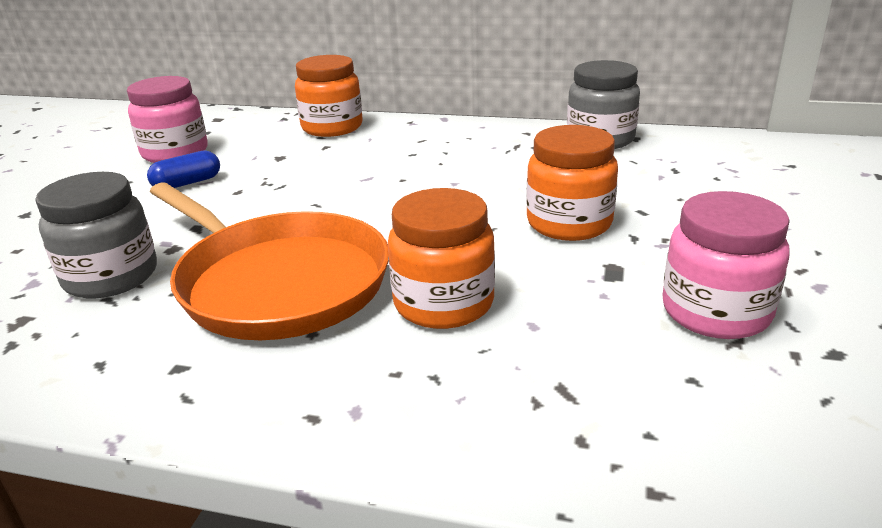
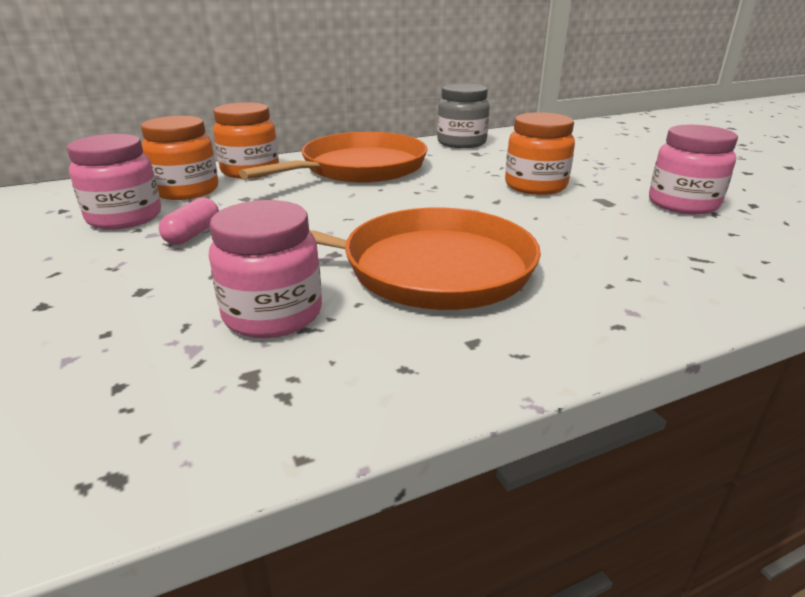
camera: 40 degrees left, 0 degrees up
(111, 277) = (273, 314): grey jar -> pink jar
(187, 183) = (193, 234): blue capsule -> pink capsule
(428, 148) = (359, 168): none -> orange pan
(443, 303) = (557, 243): orange jar -> orange jar (186, 191)

